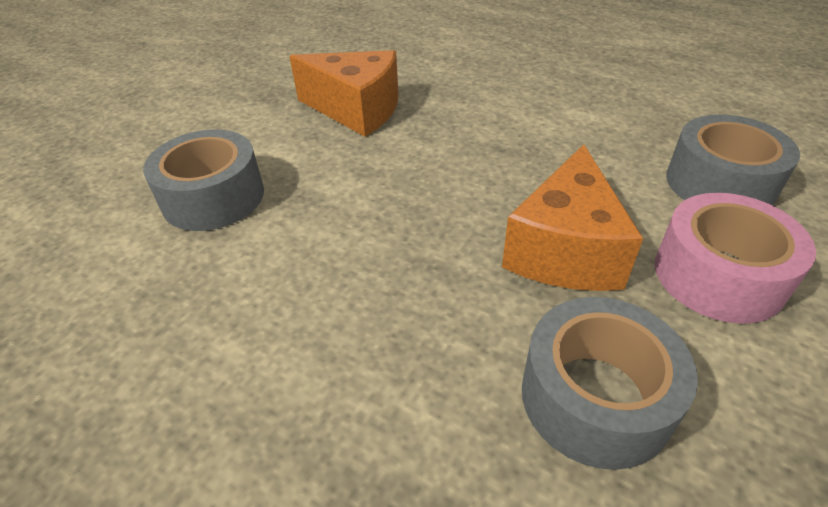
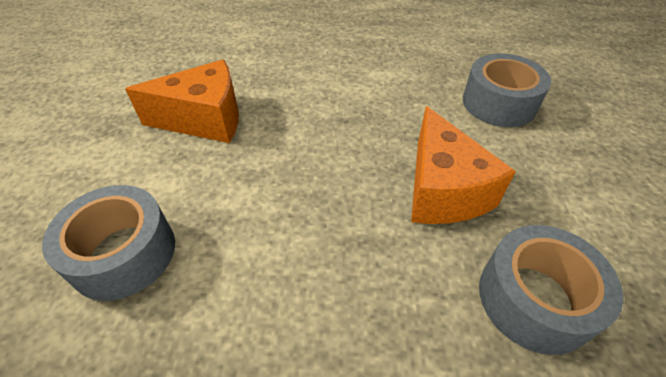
camera: 30 degrees left, 5 degrees up
(718, 275) = (541, 173): pink tape -> none

